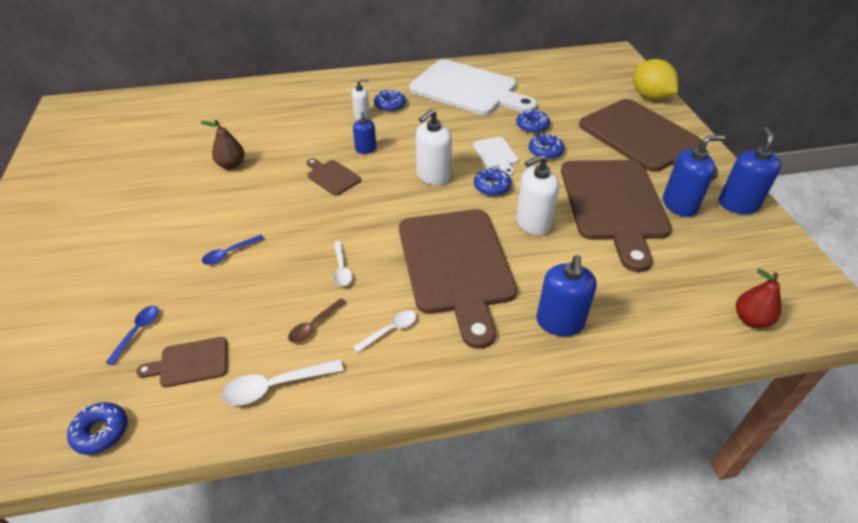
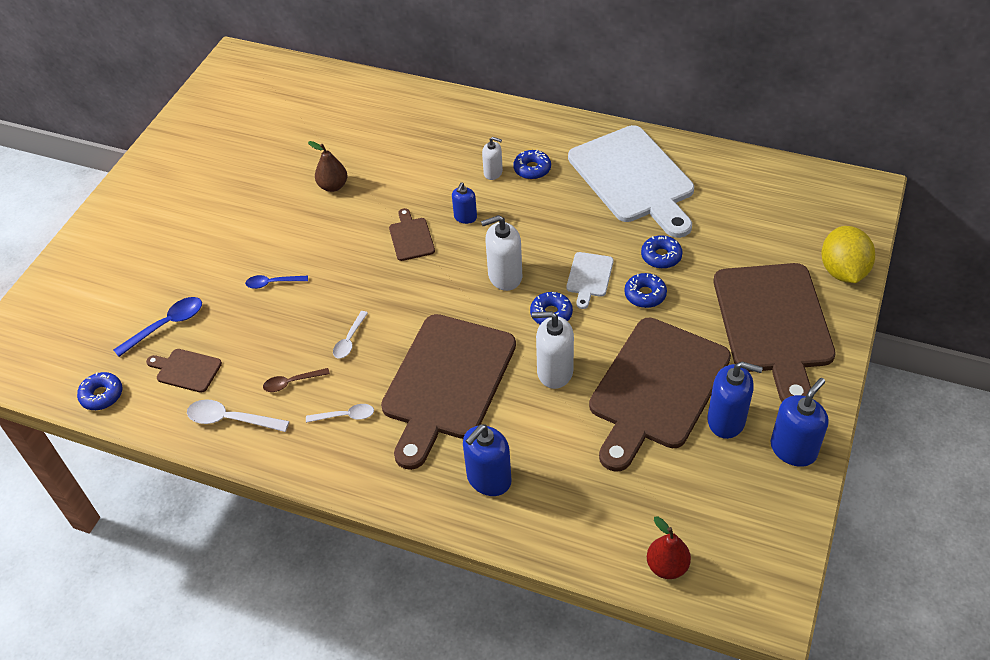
camera: 35 degrees right, 5 degrees up
(137, 332) = (166, 325): blue spoon -> blue spoon, size x1.53

